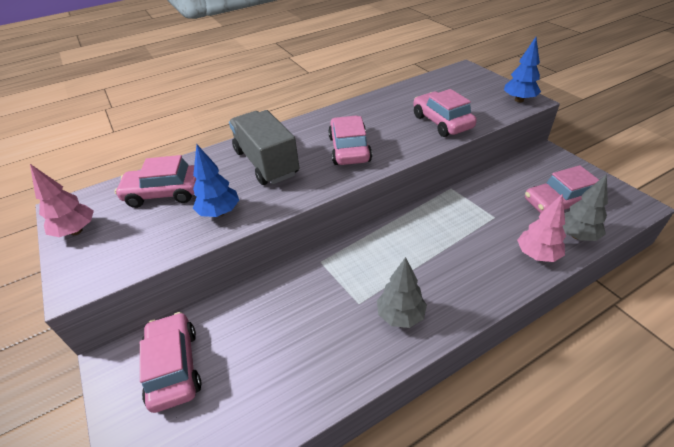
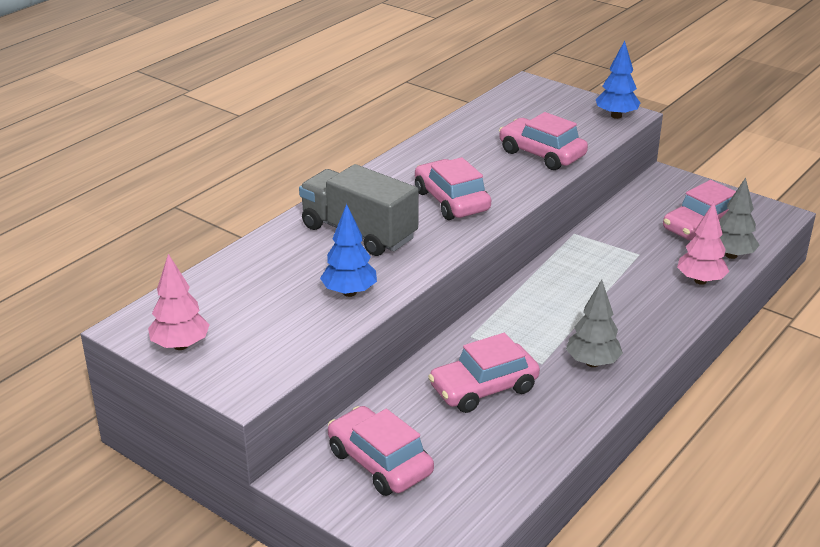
camera: 25 degrees left, 10 degrees down
(164, 193) = (255, 287): pink car -> pink car (483, 388)

